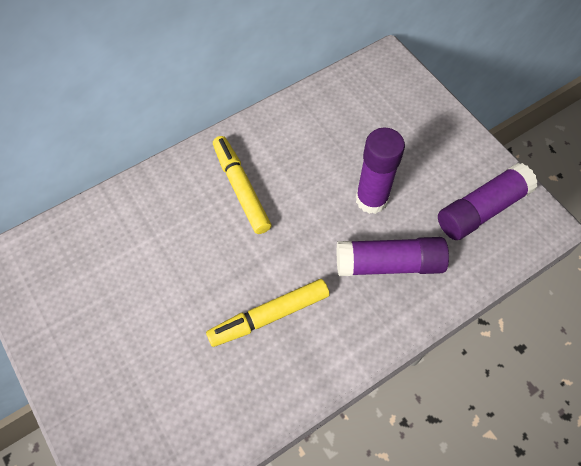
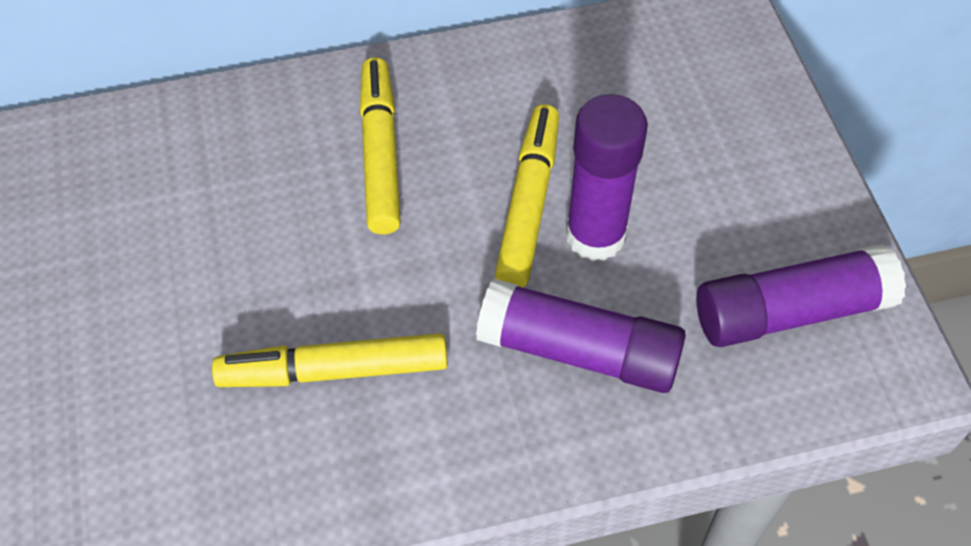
camera: 20 degrees right, 5 degrees down
(330, 192) = (528, 203): none -> yellow marker

